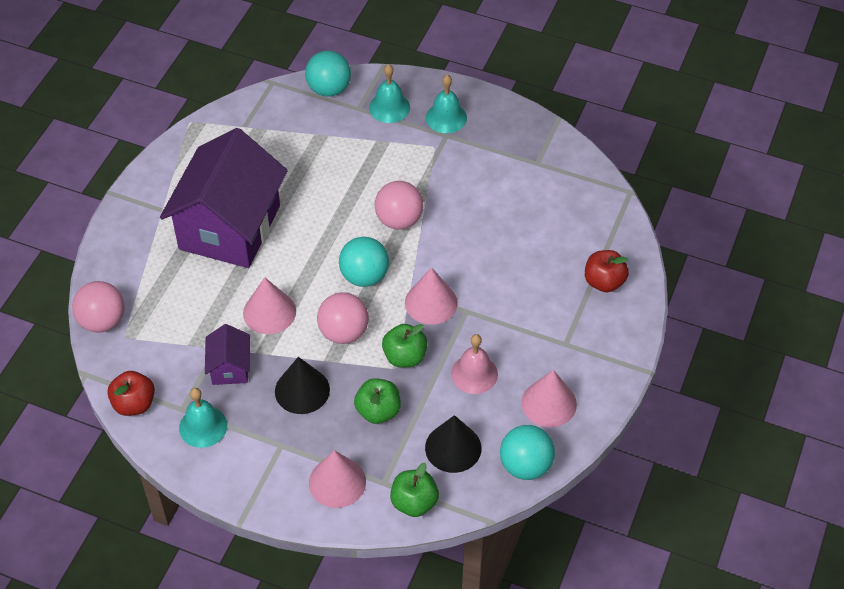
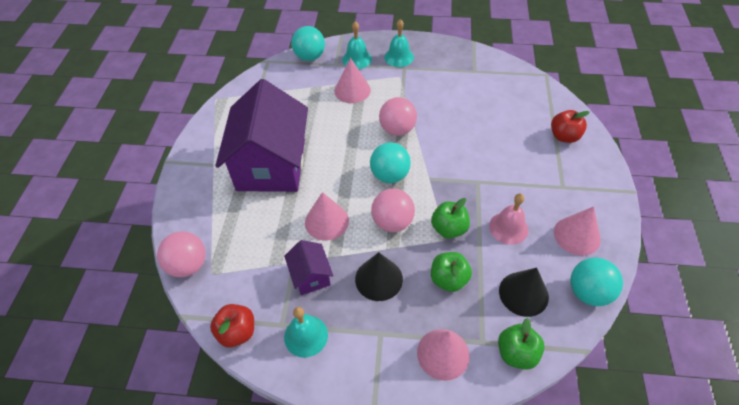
camera: 15 degrees left, 0 degrees up
(431, 302) = (448, 182): pink cone -> pink cone (352, 90)

